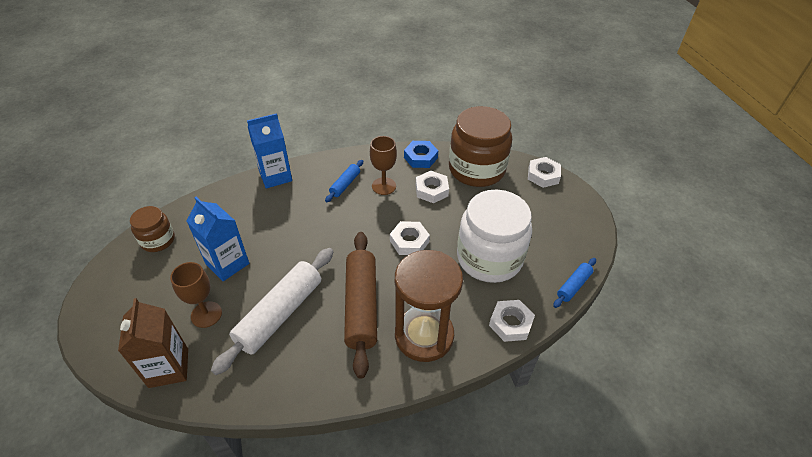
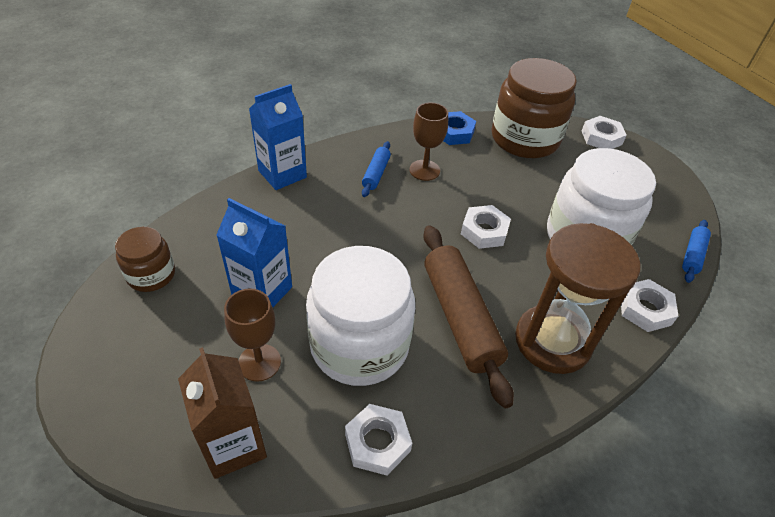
camera: 15 degrees left, 0 degrees up
(279, 314) = (359, 345): white rolling pin -> white jar
(431, 190) = (483, 168): white nut -> white nut (377, 442)

